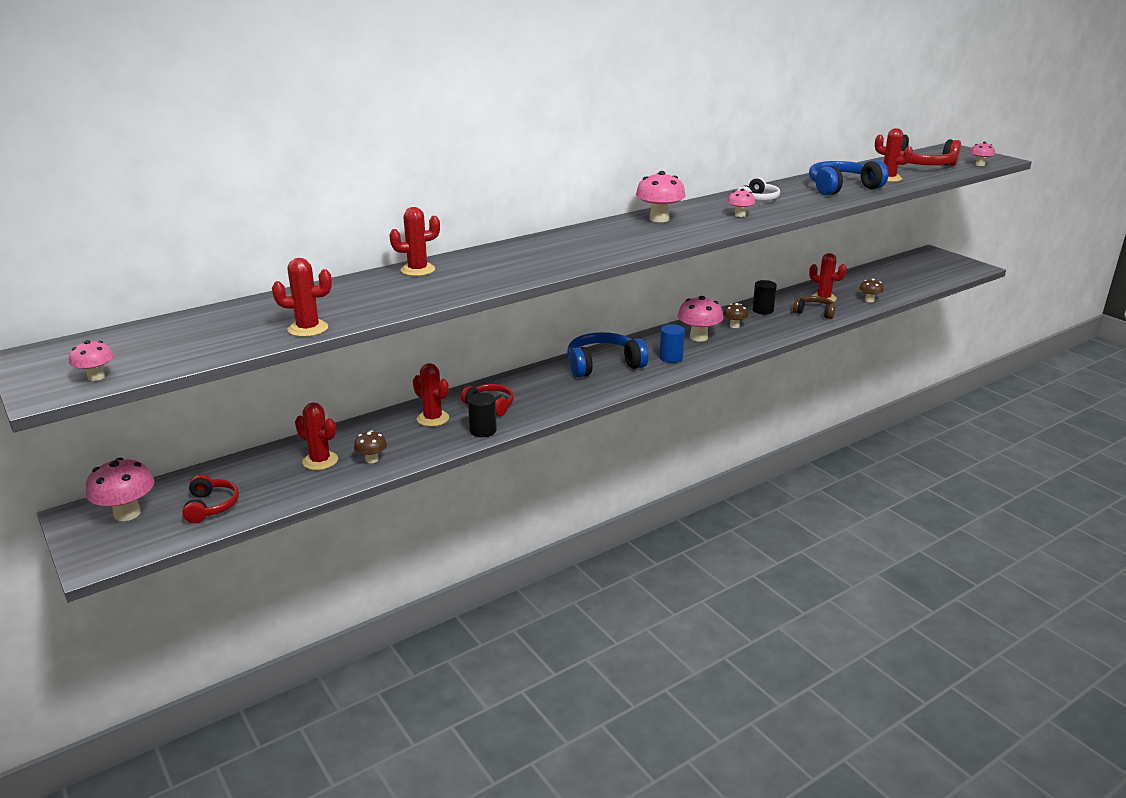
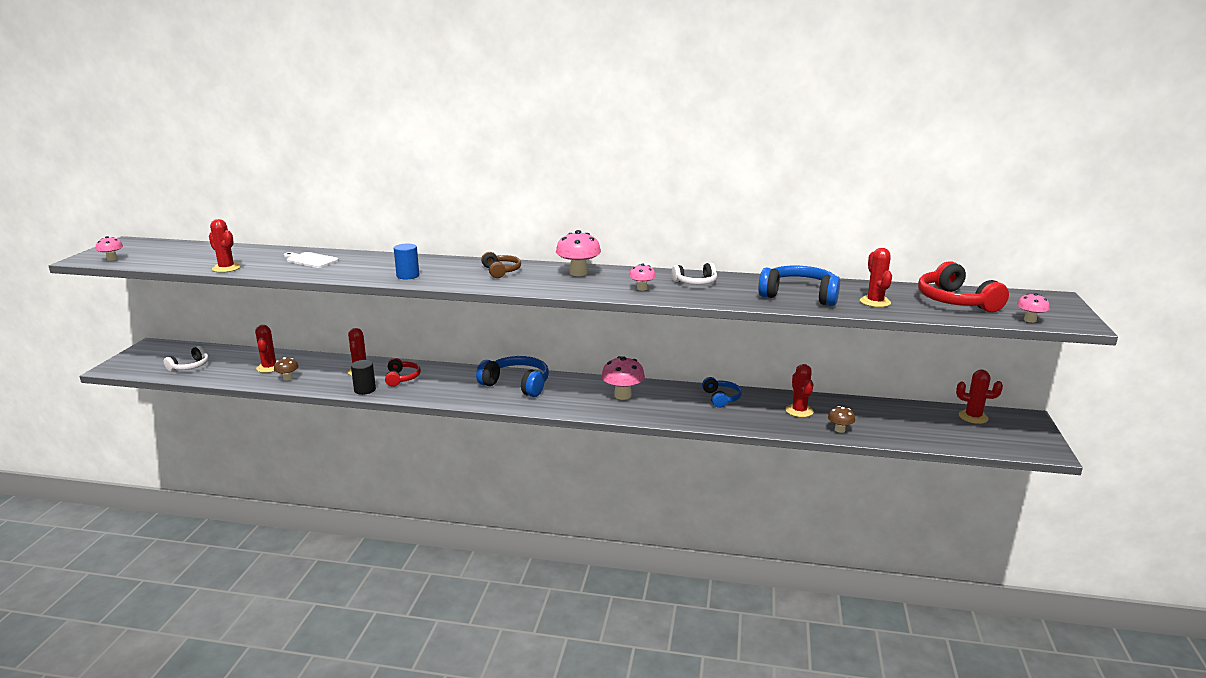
camera: 45 degrees right, 5 degrees down
(127, 513) = (163, 354): pink mushroom -> none
(211, 506) = (190, 366): red headphones -> white headphones
(378, 289) = (310, 260): none -> white cutting board
(417, 270) = (357, 257): red cactus -> red cactus (973, 417)
(671, 358) = (569, 400): blue cylinder -> blue cylinder (408, 276)
(734, 326) = (669, 399): brown mushroom -> none
(762, 310) = (721, 398): black cylinder -> blue headphones
(814, 312) = (761, 418): brown headphones -> brown headphones (501, 271)

